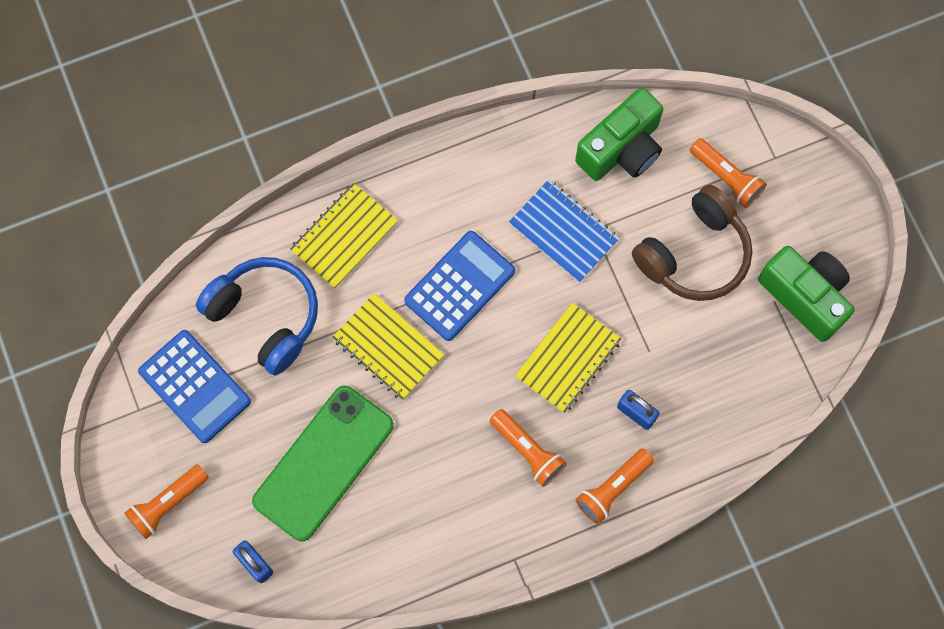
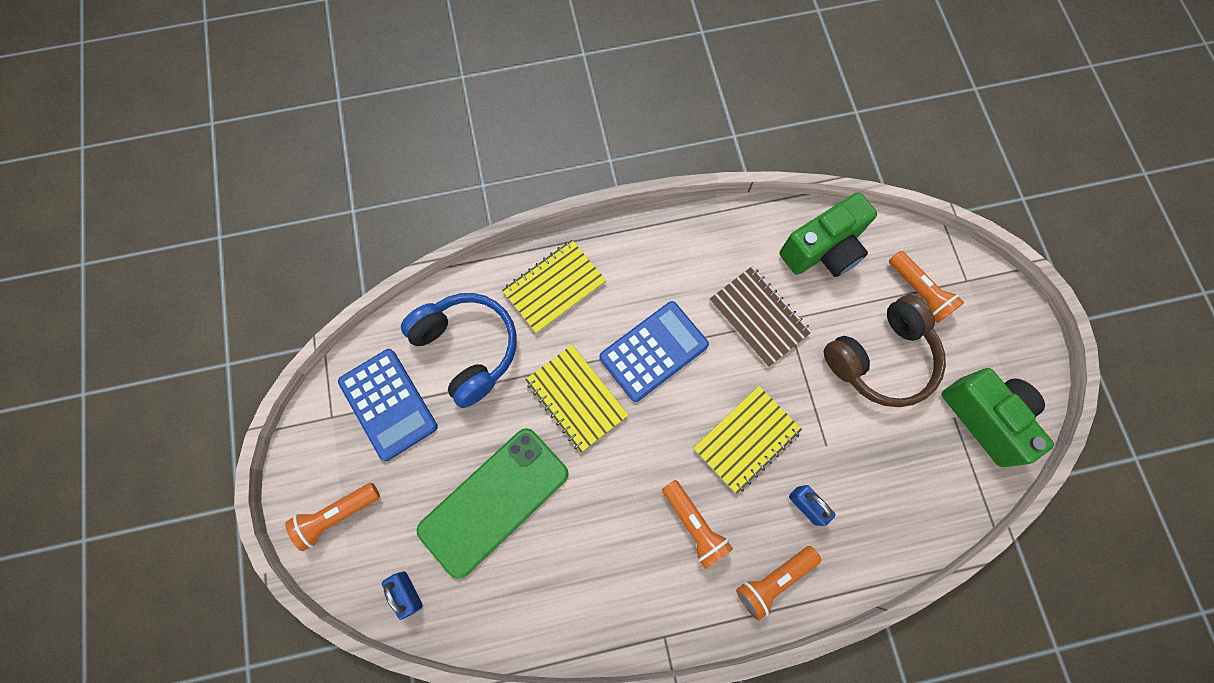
camera: 10 degrees right, 0 degrees up
(563, 232) = (758, 317): blue notebook -> brown notebook

